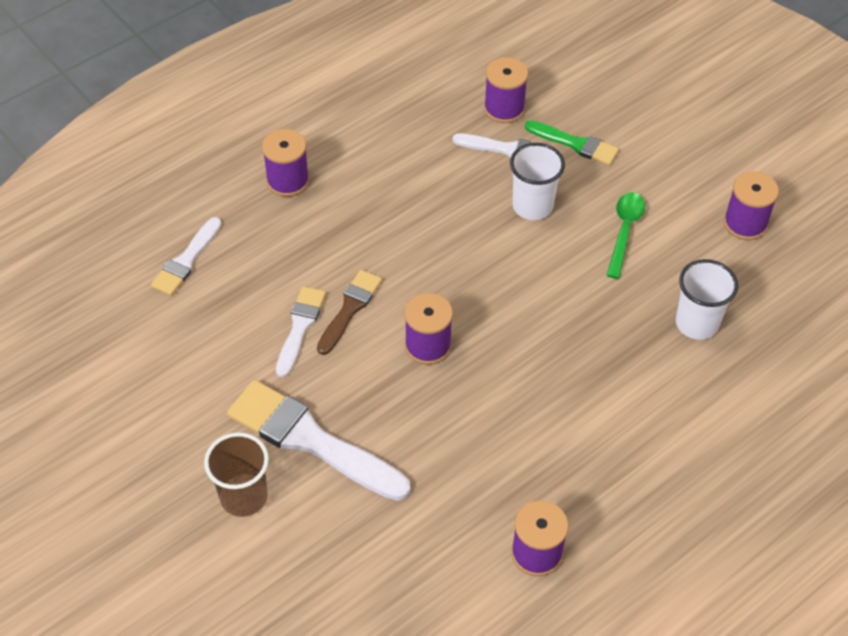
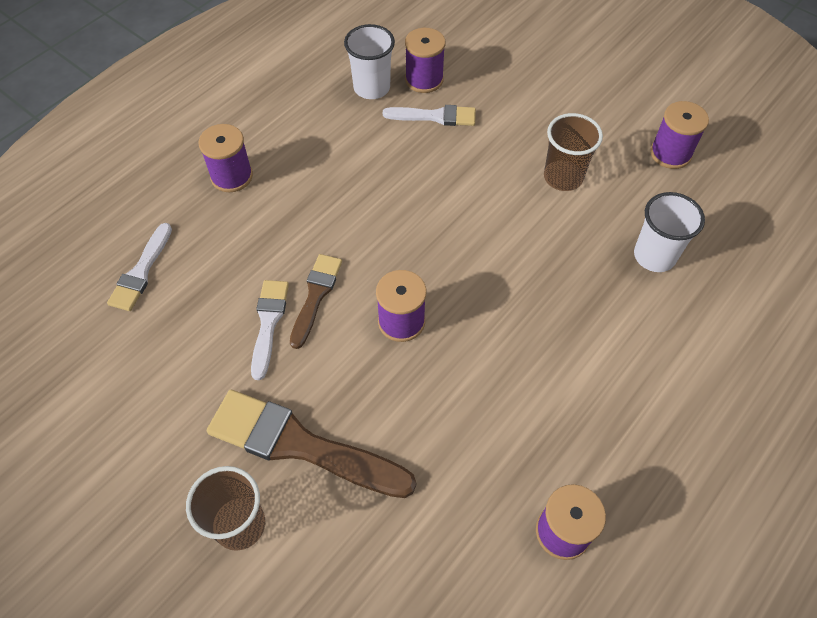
camera: 10 degrees left, 5 degrees up
(311, 440) = (301, 445): white brush -> brown brush
(532, 206) = (471, 166): white cup -> white cup (371, 88)
(575, 144) = (497, 103): green brush -> none
(624, 231) = (563, 177): green spoon -> brown cup

